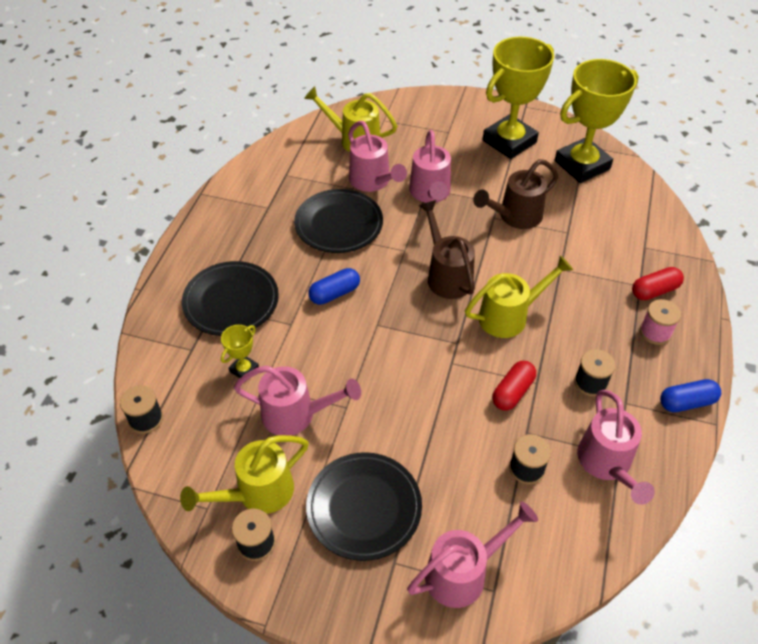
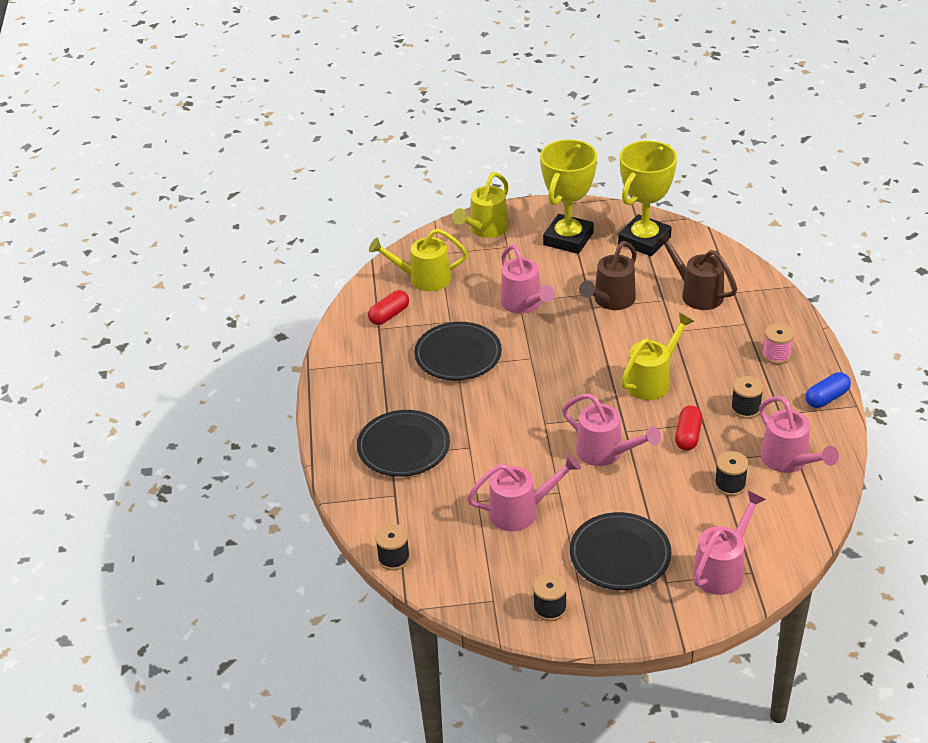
camera: 20 degrees left, 10 degrees down
(244, 369) = (453, 494): yellow trophy -> none
(257, 493) = (527, 575): yellow watering can -> yellow watering can (485, 229)
(334, 293) = (492, 411): blue capsule -> none
(372, 181) = (465, 310): pink watering can -> pink watering can (605, 453)
(447, 275) = (580, 366): brown watering can -> brown watering can (697, 293)
(654, 291) = (759, 324): red capsule -> red capsule (389, 315)

